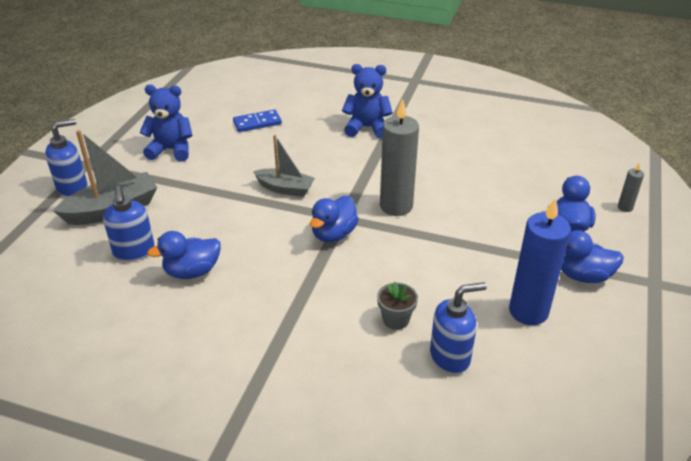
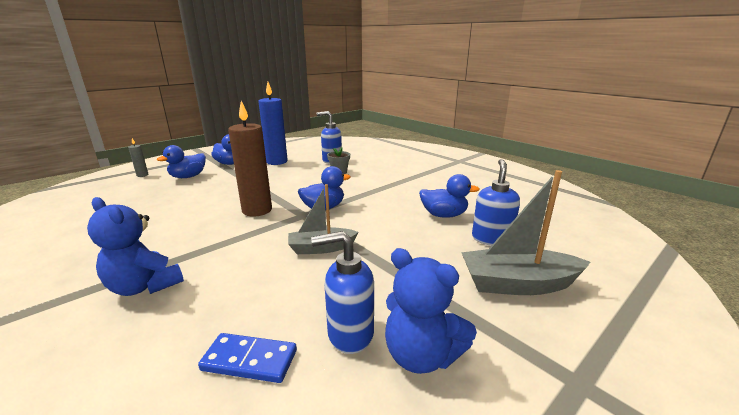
camera: 150 degrees left, 15 degrees down
(73, 188) = (587, 336): blue soap dispenser -> blue soap dispenser (350, 334)
(285, 188) = (321, 248): grey boat -> grey boat turned 60 degrees counterclockwise
(396, 206) = (257, 210): grey candle -> brown candle

